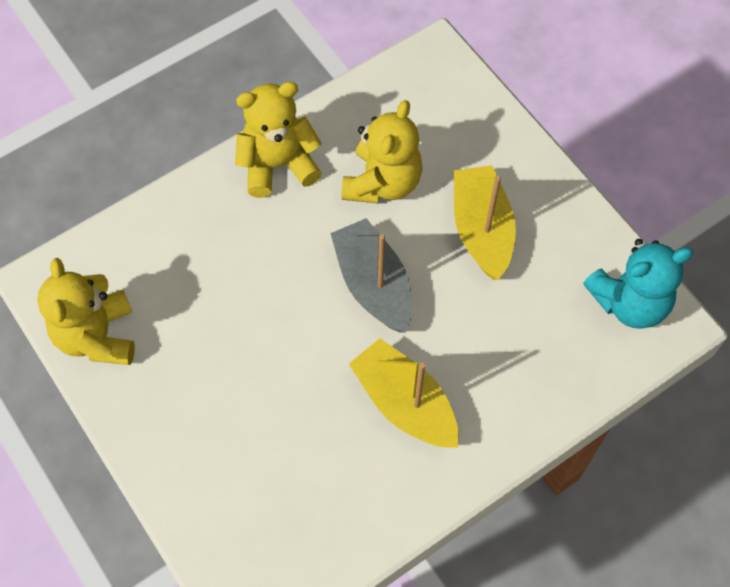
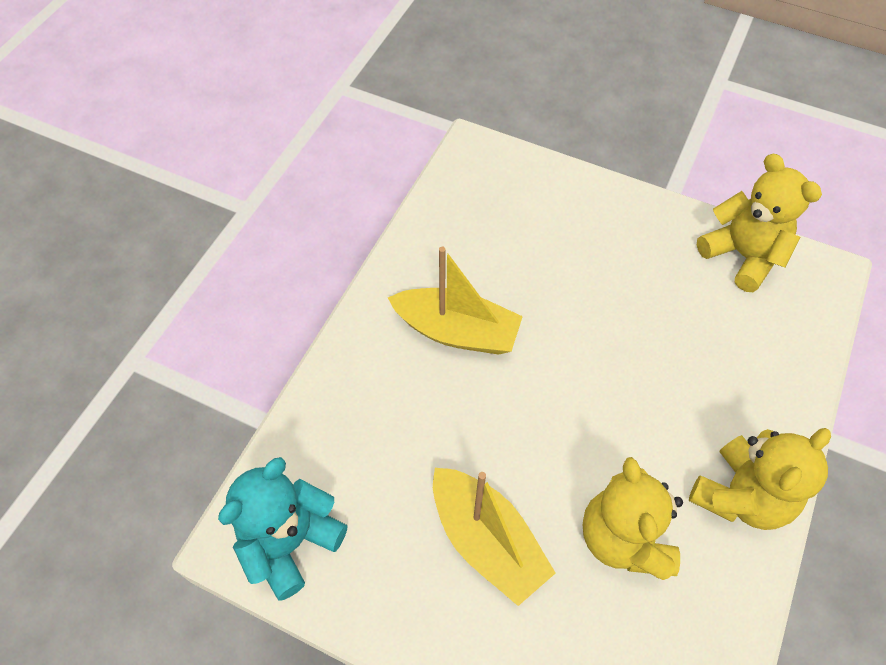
camera: 150 degrees right, 5 degrees down
(373, 284) = (555, 420): grey boat -> none

